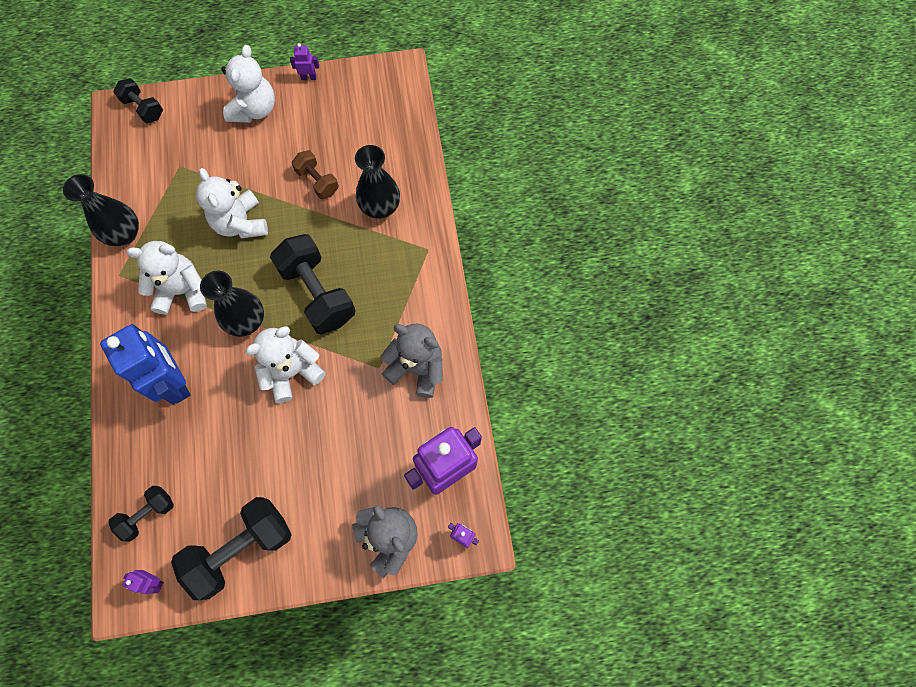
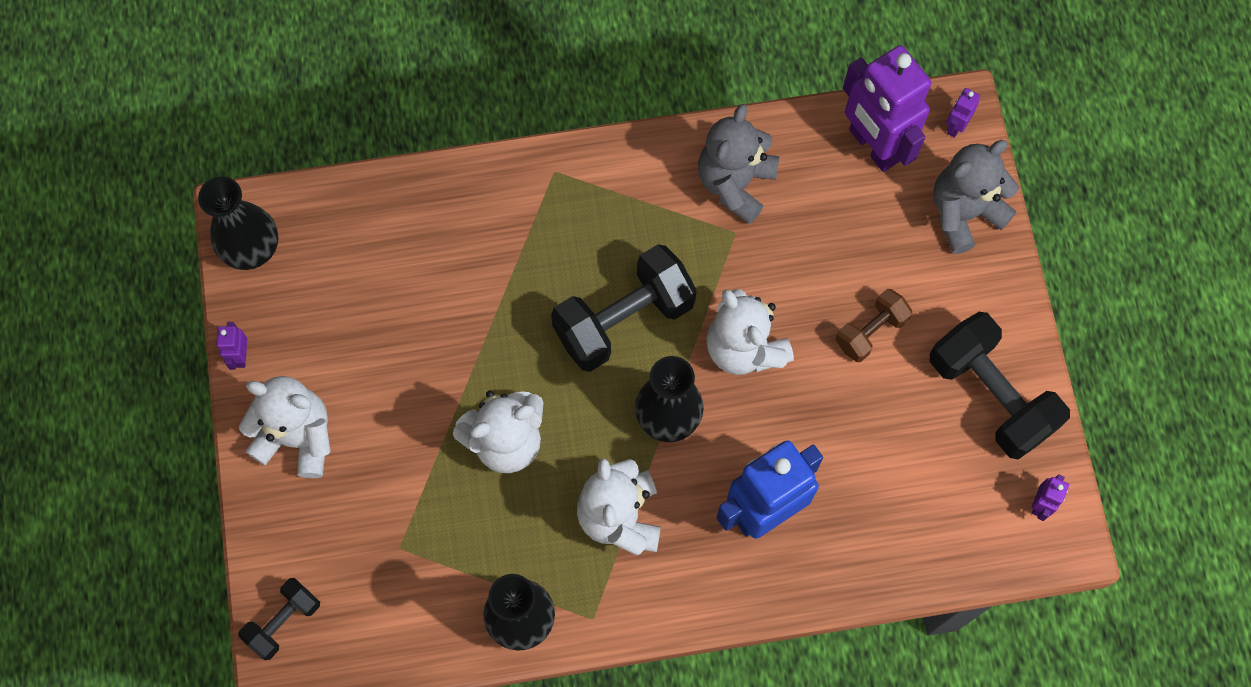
camera: 90 degrees left, 0 degrees up
(148, 514) = (954, 524): black dumbbell -> none
(317, 181) = (436, 331): brown dumbbell -> brown dumbbell (870, 331)
(380, 207) = (484, 238): black vase -> black vase (252, 249)

